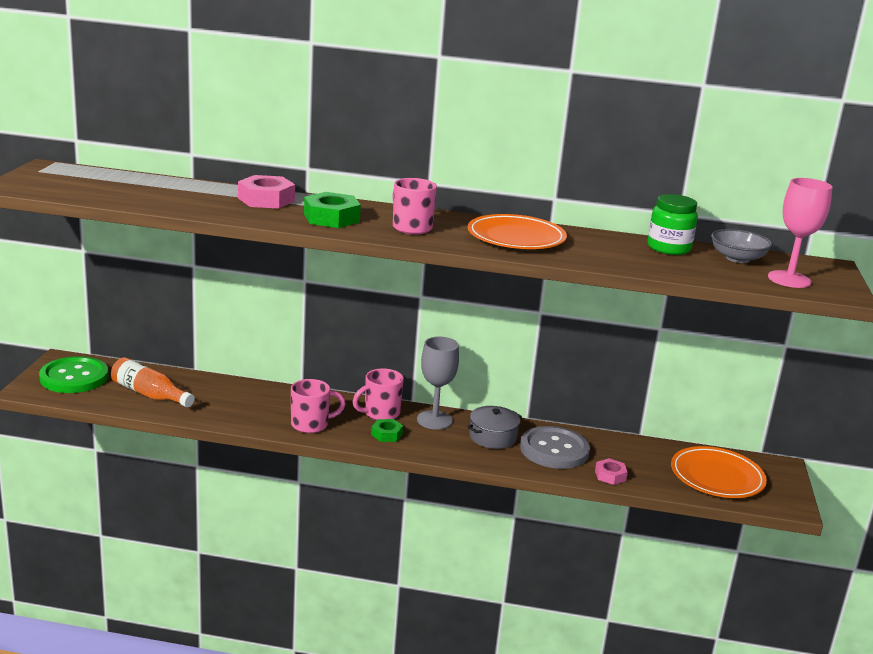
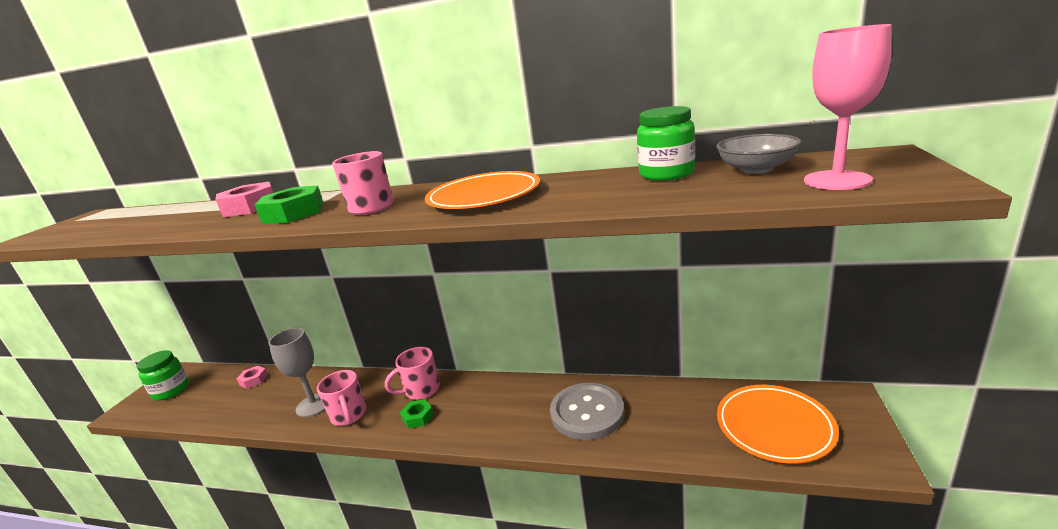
camera: 10 degrees right, 0 degrees up
(74, 377) = (171, 390): green button -> green jar
(149, 394) = (222, 400): orange bottle -> none
(311, 425) = (349, 415): pink mug -> pink mug turned 75 degrees clockwise
(434, 420) = (471, 391): grey goblet -> grey goblet (314, 405)
(492, 437) = (524, 404): grey pot -> none
(610, 475) = (647, 442): pink nut -> pink nut (254, 380)

